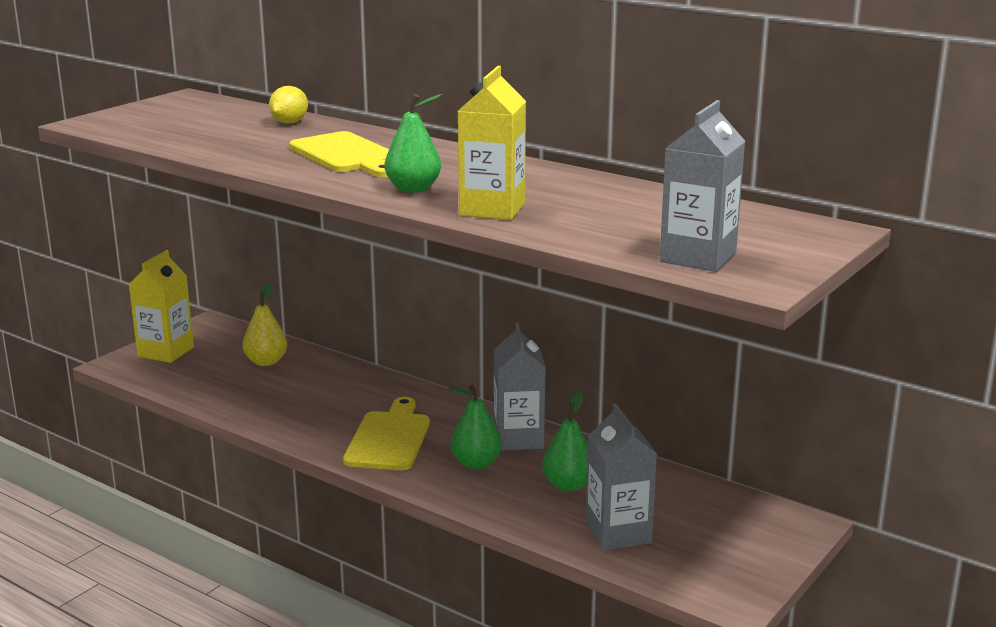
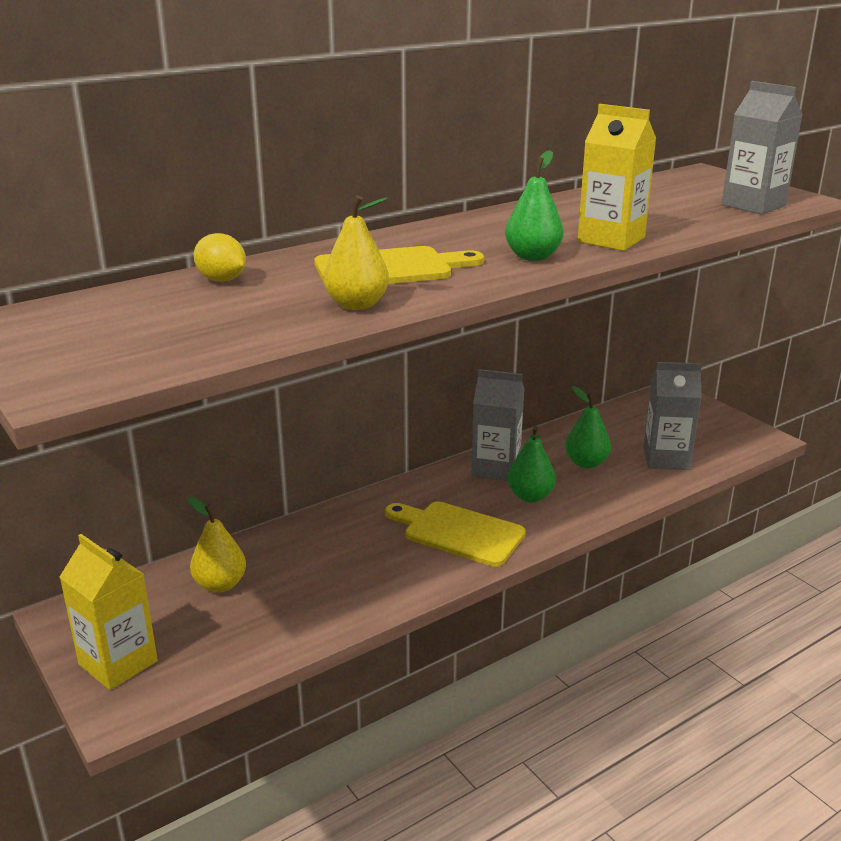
camera: 70 degrees left, 5 degrees up
(257, 157) = (357, 305): none -> yellow pear

